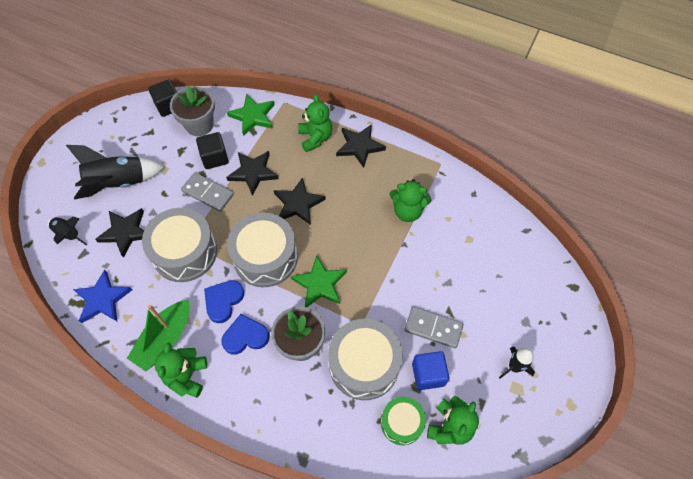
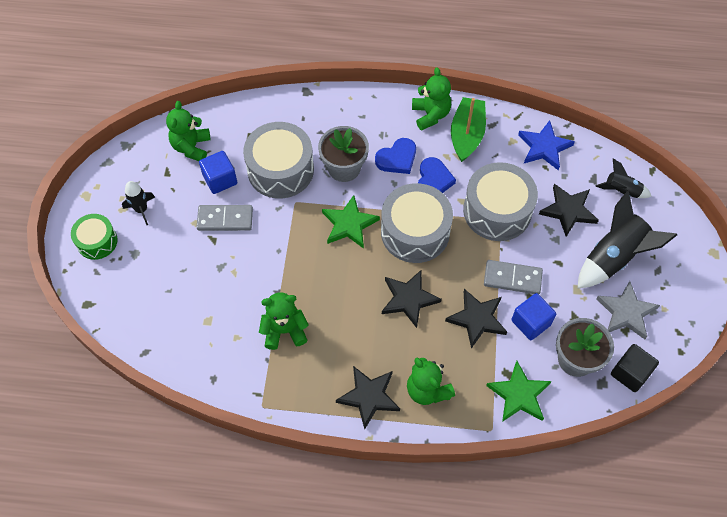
camera: 160 degrees right, 0 degrees up
(140, 142) = (626, 312): none -> grey star
(215, 158) = (531, 322): black cube -> blue cube
(402, 423) = (233, 137): green drum -> green drum (97, 241)

